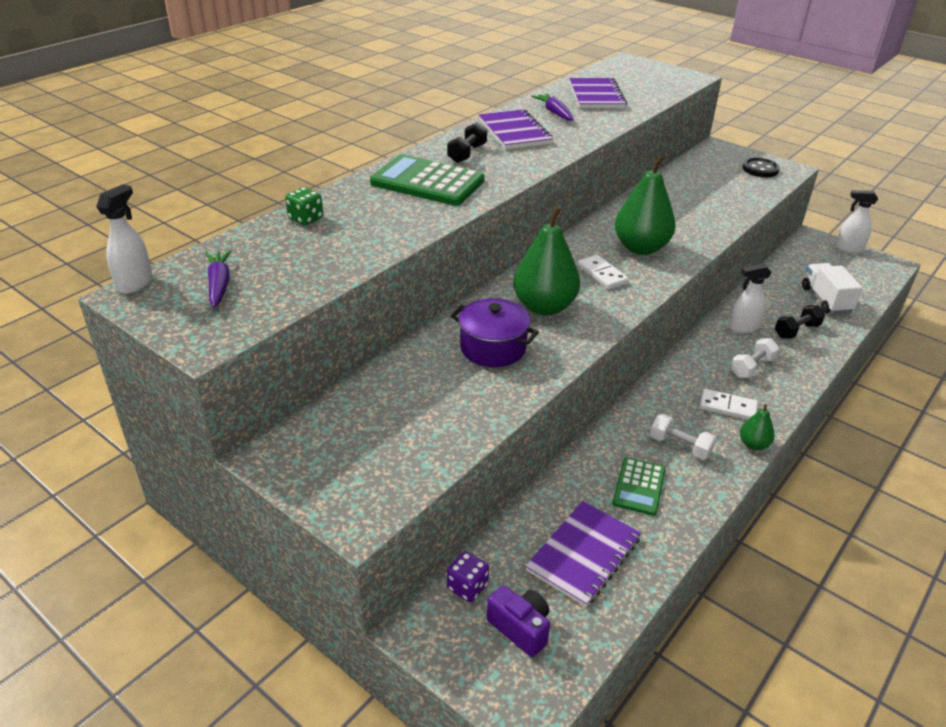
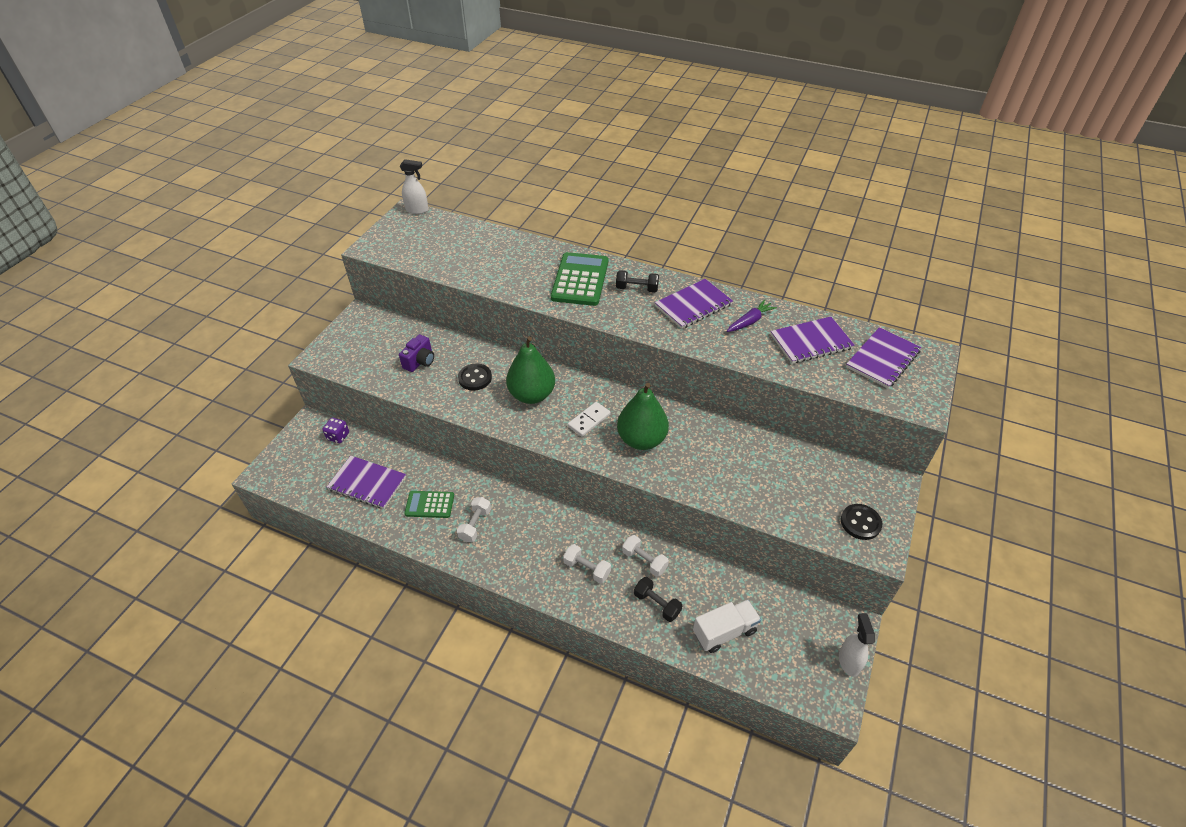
camera: 75 degrees right, 10 degrees up
(219, 284) = (423, 235): purple carrot -> none
(306, 218) = (506, 243): green dice -> none
(493, 348) = (475, 378): purple pot -> black button
(520, 628) = (312, 463): purple camera -> purple camera (420, 361)
(630, 77) = (882, 359): none -> purple notebook
(728, 407) = (528, 553): white domino -> none
(743, 328) = (644, 561): white spray bottle -> white dumbbell
(753, 444) = (488, 571): green pear -> none

